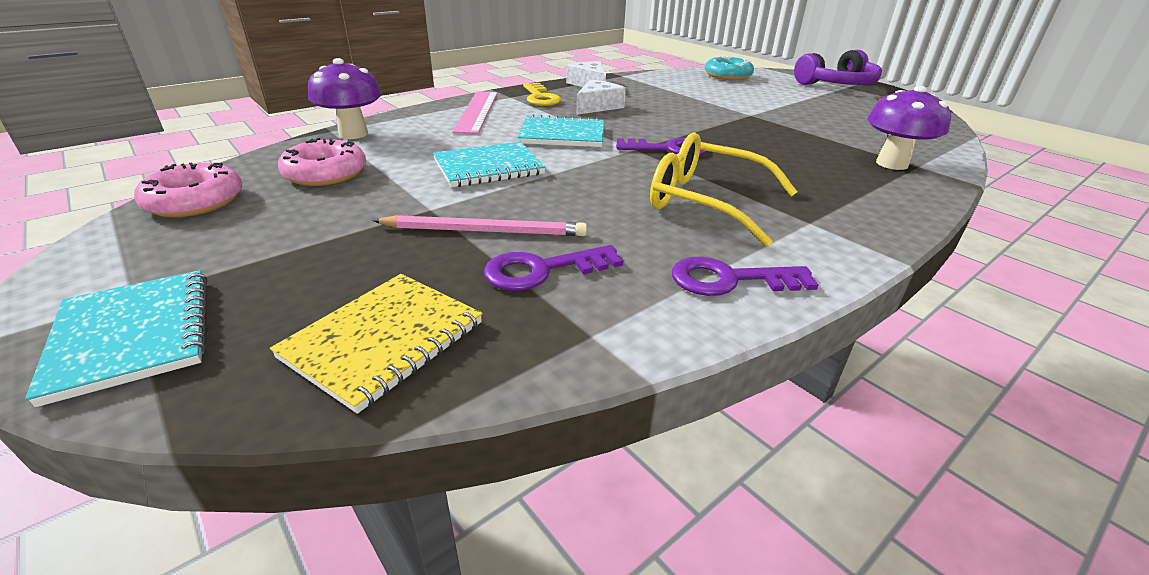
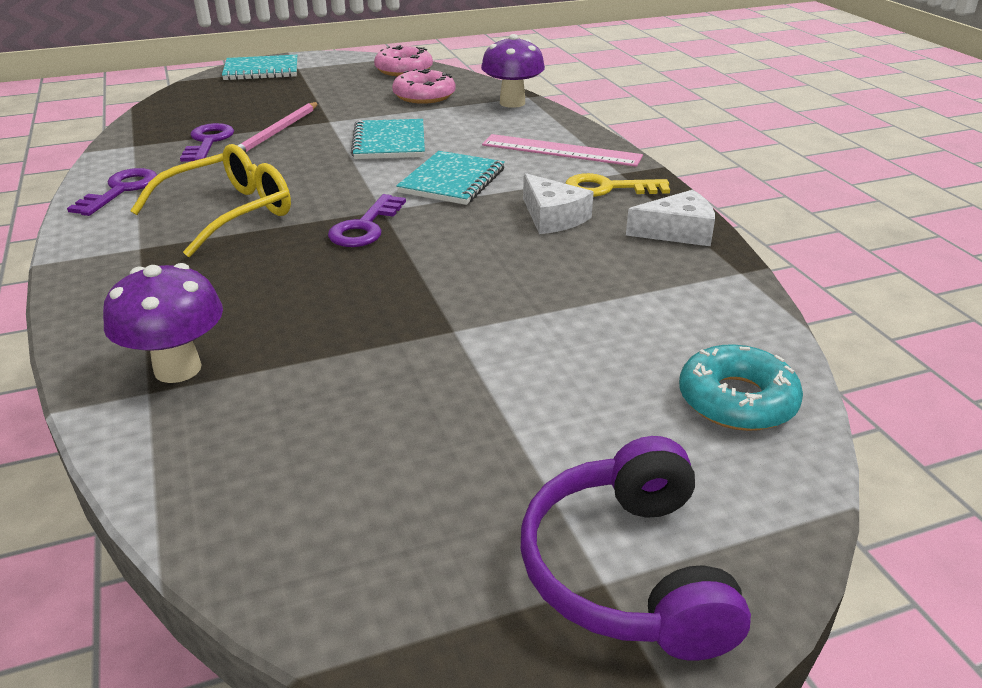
camera: 110 degrees right, 0 degrees up
(384, 340) = (195, 106): yellow notebook -> none

